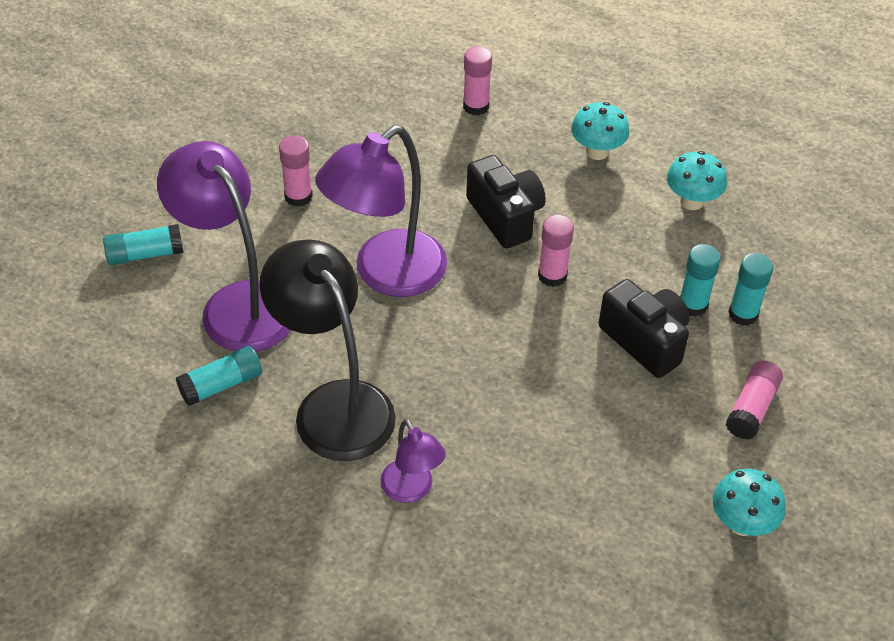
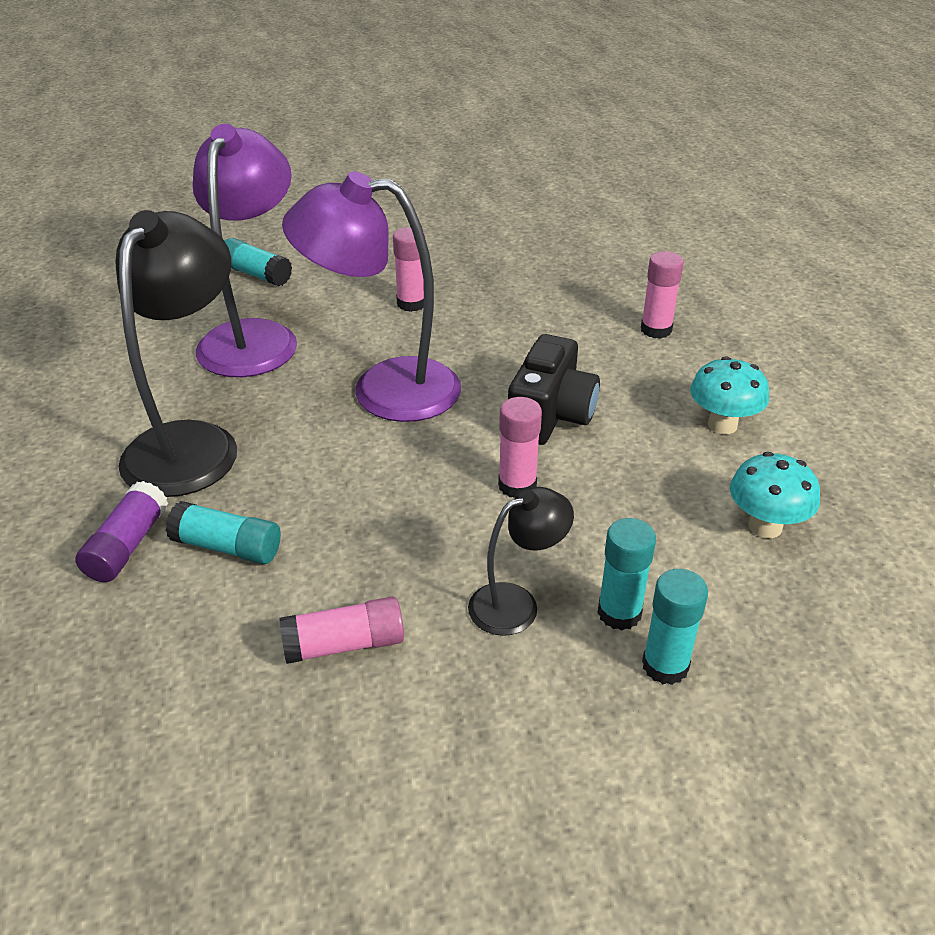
camera: 50 degrees right, 10 degrees down
(221, 385) = (154, 375): turquoise glue stick -> turquoise glue stick (227, 547)
(412, 490) = (127, 546): purple lamp -> purple glue stick
(645, 341) = (516, 603): black camera -> black lamp
(742, 523) = (323, 868): turquoise mushroom -> none
(751, 408) = (527, 763): pink glue stick -> pink glue stick (344, 644)

